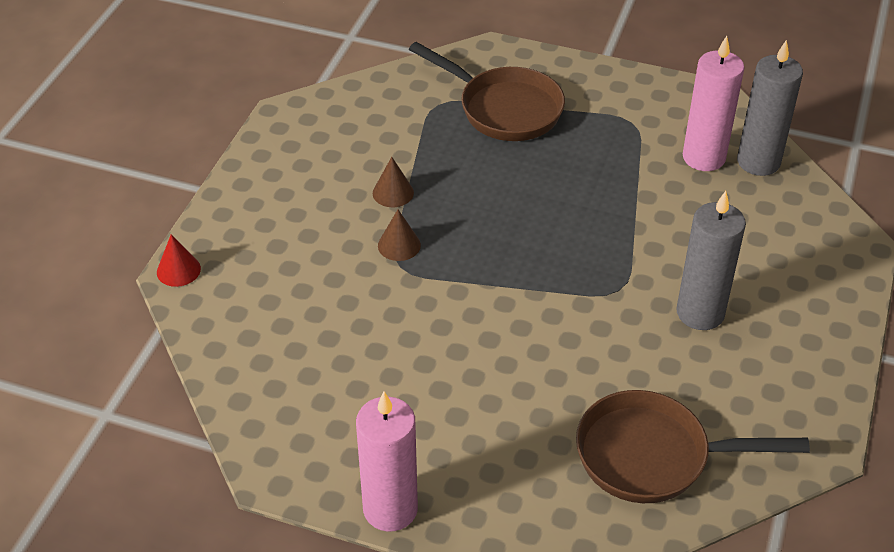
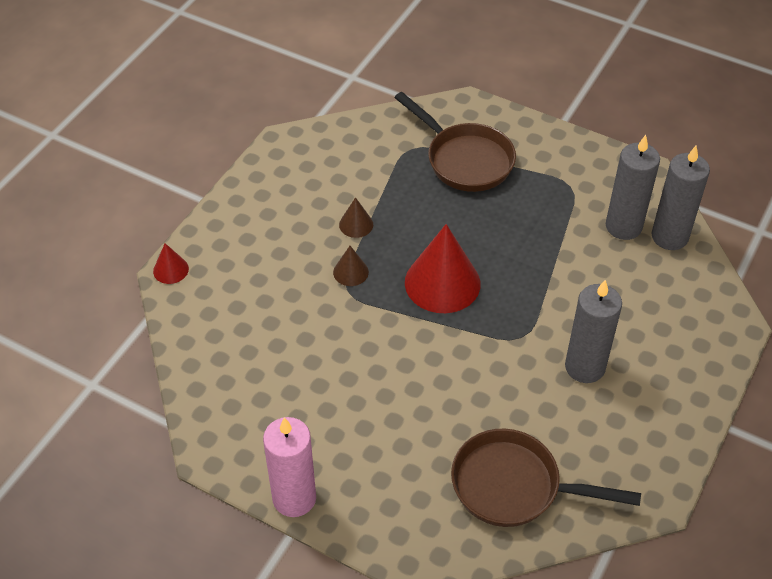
camera: 10 degrees right, 5 degrees up
(511, 243) = (442, 283): none -> red cone
(703, 157) = (623, 226): pink candle -> grey candle

